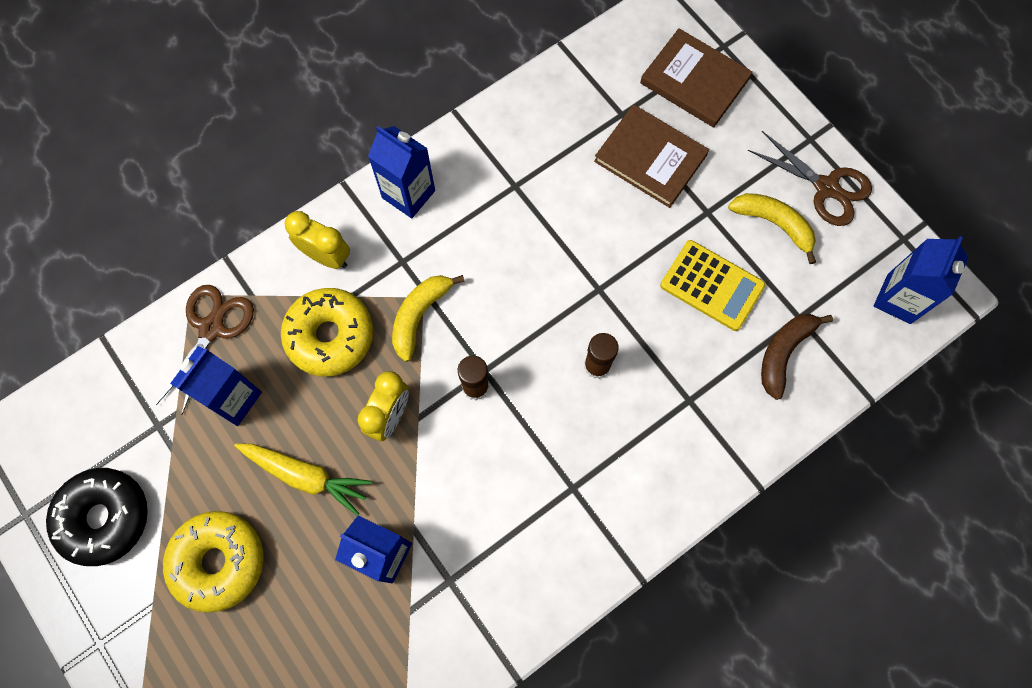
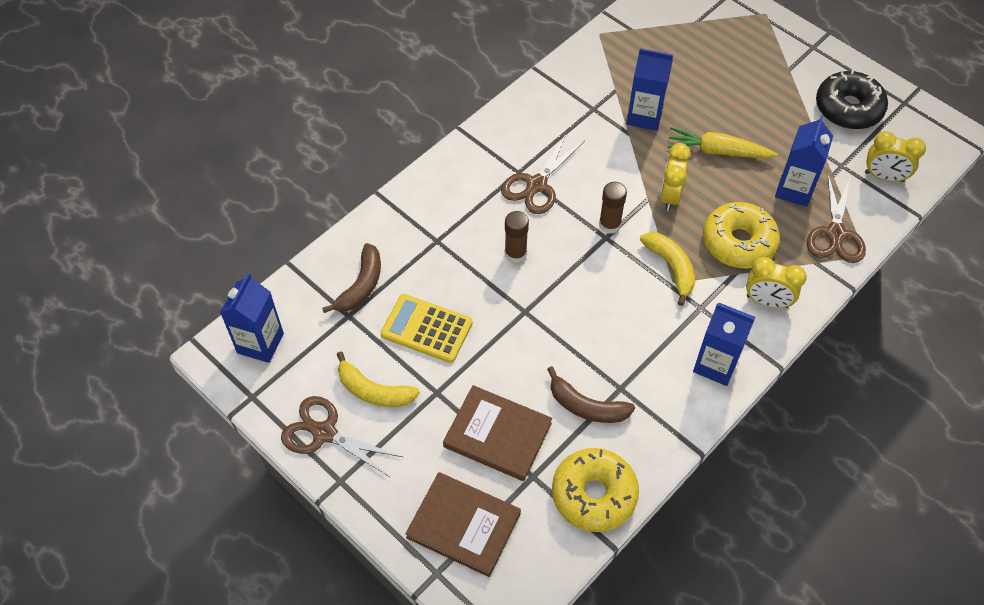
camera: 170 degrees right, 15 degrees down
(114, 399) = (884, 177): none -> yellow clock
(218, 561) = (756, 96): yellow donut -> yellow donut (594, 495)
(419, 316) = (671, 268): yellow banana -> yellow banana turned 45 degrees counterclockwise
(553, 462) = (537, 185): none -> brown scissors
(554, 172) = (586, 406): none -> brown banana

